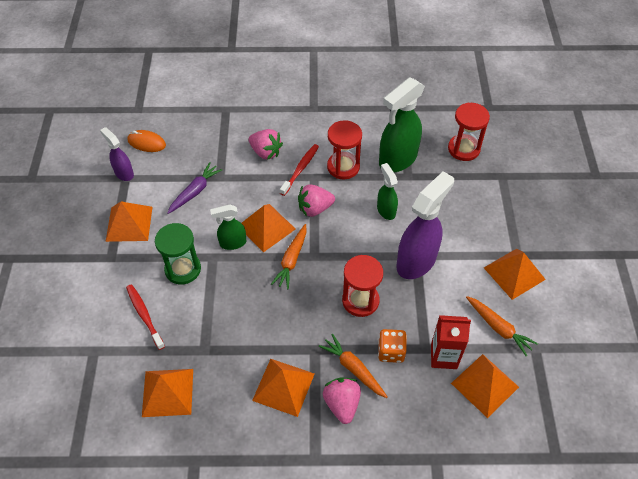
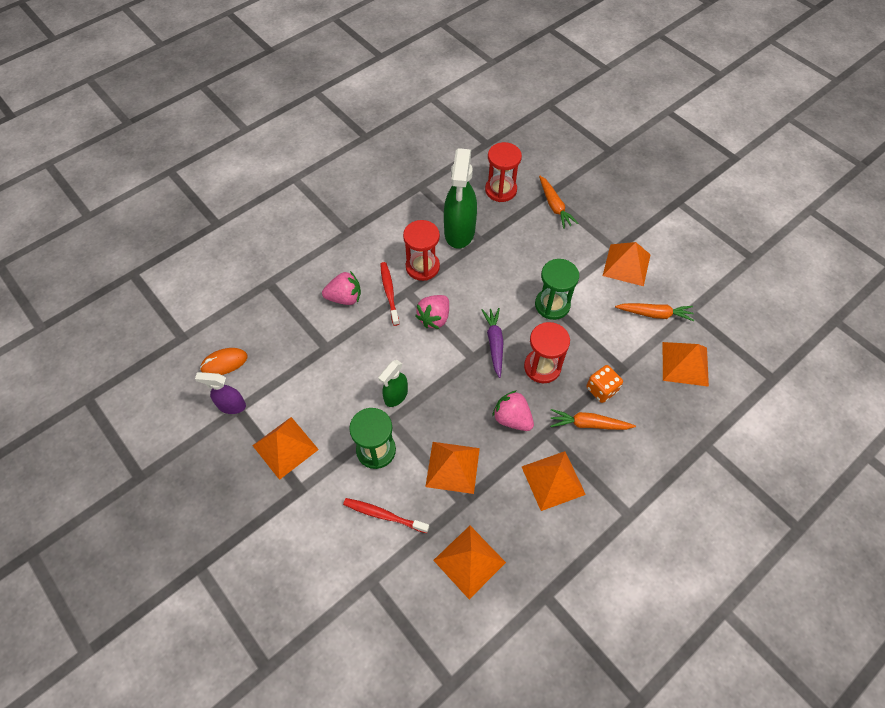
camera: 40 degrees left, 5 degrees up
(195, 191) = (317, 375): purple carrot -> purple carrot (494, 343)
(266, 227) = (410, 362): orange pyramid -> orange pyramid (452, 467)
(291, 260) = (458, 374): orange carrot -> orange carrot (554, 206)
(342, 404) = (607, 457): pink strawberry -> pink strawberry (512, 418)
(386, 210) = (491, 280): green spray bottle -> none
(416, 261) = (552, 305): purple spray bottle -> green hourglass
(443, 356) = (640, 364): red carton -> none

